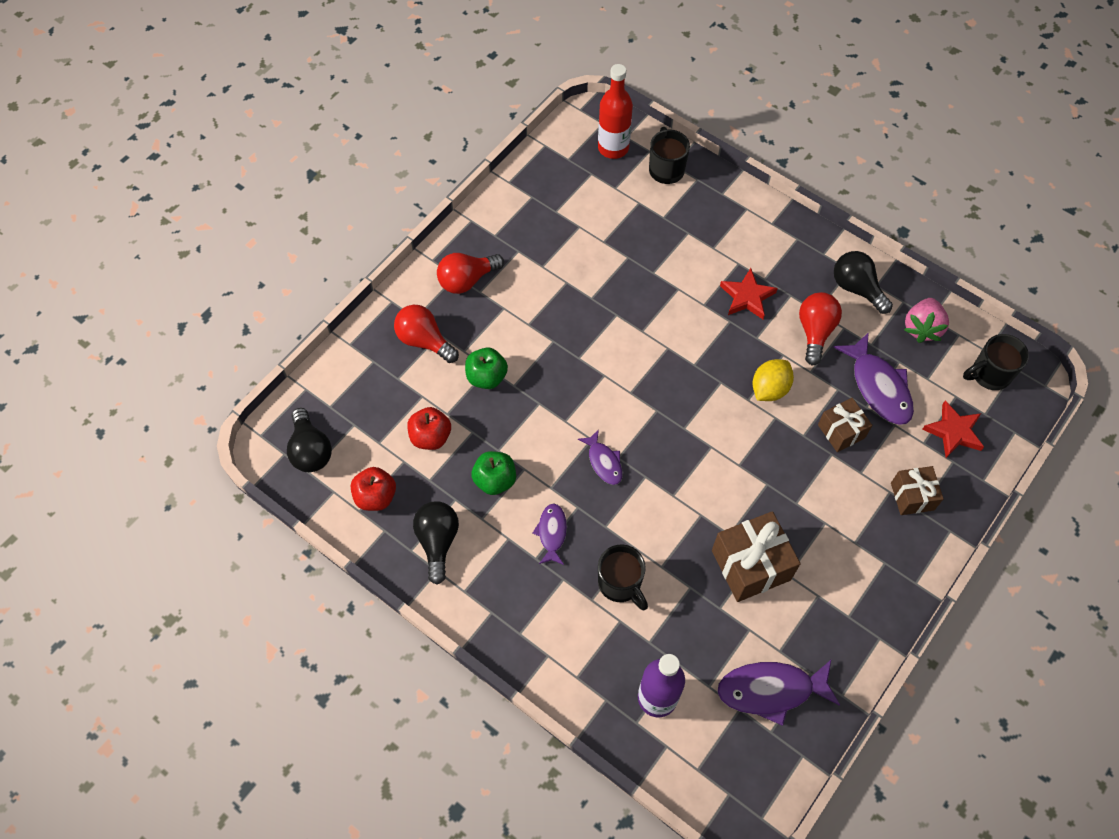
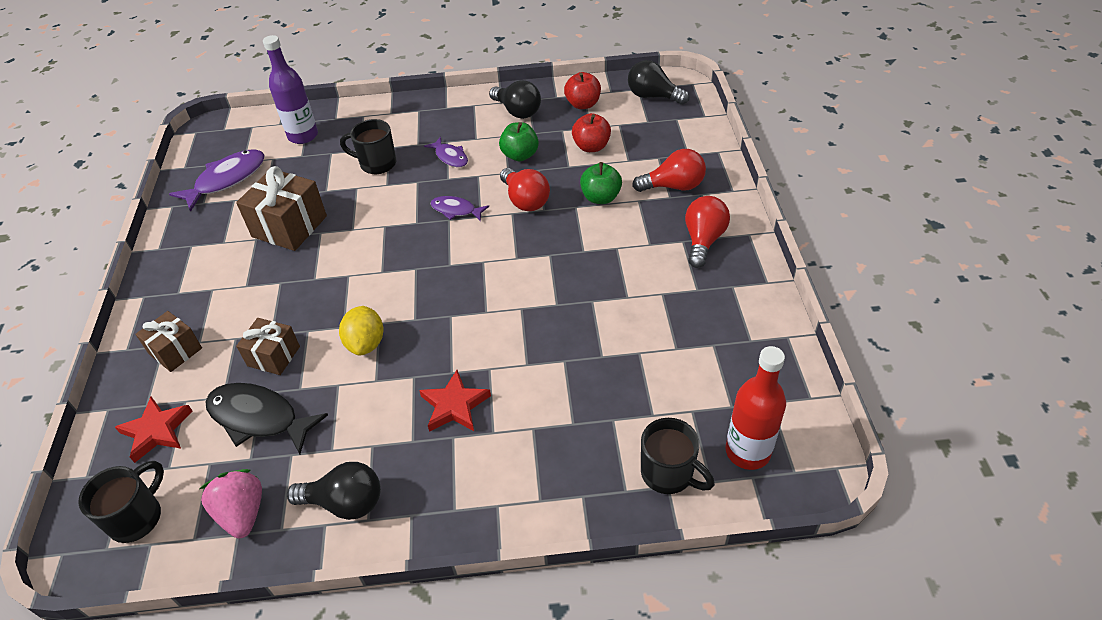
camera: 140 degrees right, 15 degrees down
(815, 332) = (359, 423): red light bulb -> red light bulb (525, 200)
(879, 387) = (258, 418): purple fish -> black fish

